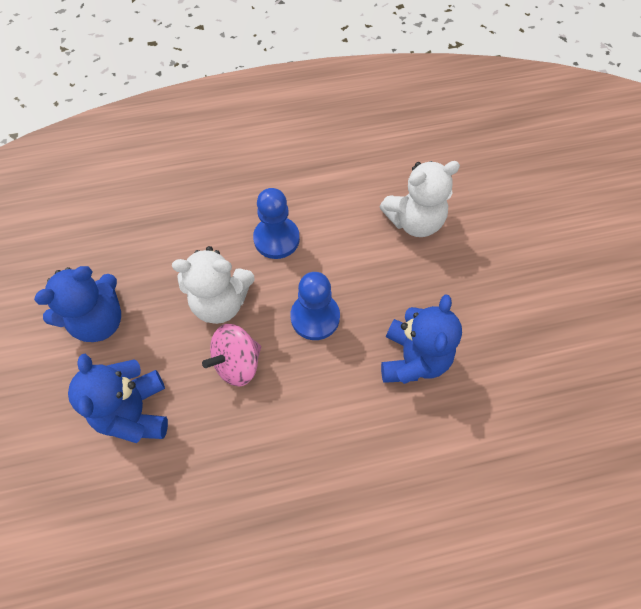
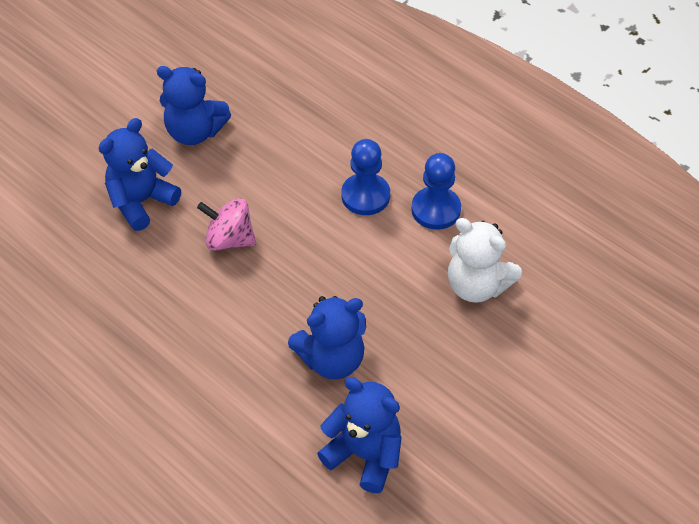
camera: 55 degrees right, 10 degrees down
(221, 302) = (273, 195): white teddy bear -> none
(315, 317) = (313, 266): blue pawn -> blue pawn (436, 209)
(516, 390) = (364, 454): none -> blue teddy bear

